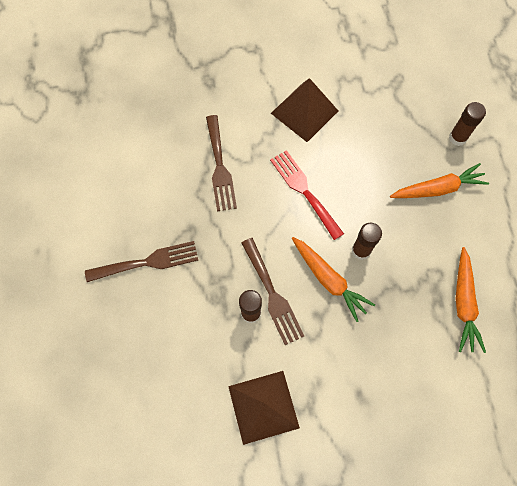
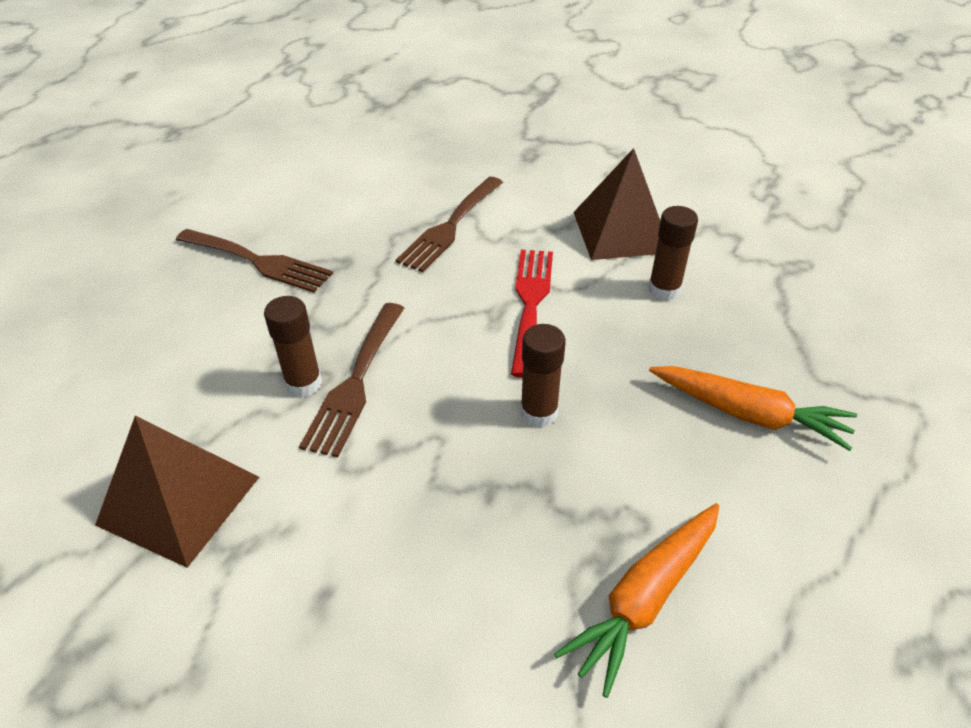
camera: 40 degrees right, 25 degrees down
(329, 280) = (451, 416): orange carrot -> none
(457, 138) = (846, 373): brown glue stick -> brown glue stick (664, 290)

